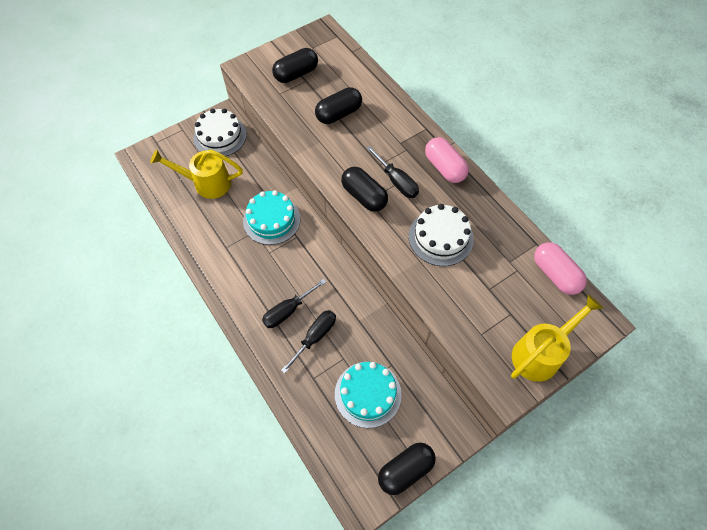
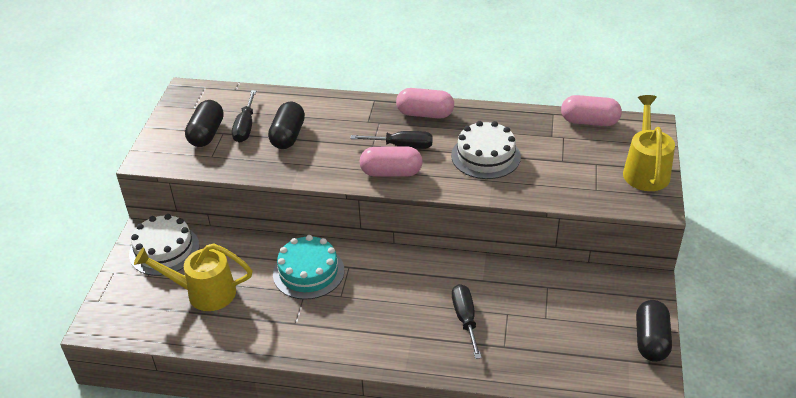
camera: 45 degrees left, 20 degrees down
(206, 183) = (203, 293): yellow watering can -> yellow watering can turned 45 degrees clockwise
(288, 311) = (417, 321): black screwdriver -> black screwdriver (245, 127)
(364, 196) = (391, 172): black capsule -> pink capsule
(368, 394) = (558, 319): turquoise cake -> none

